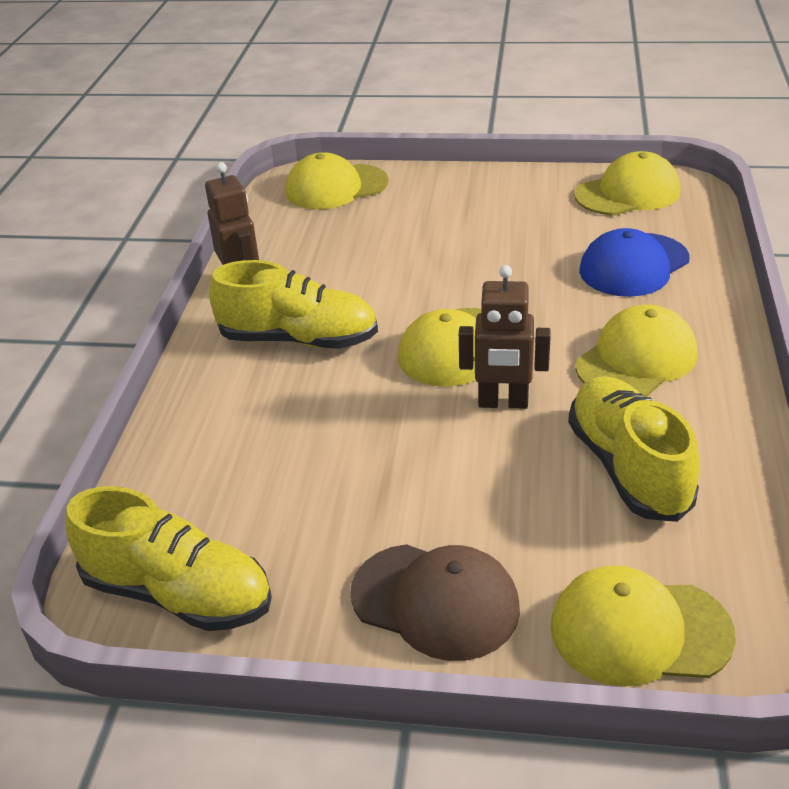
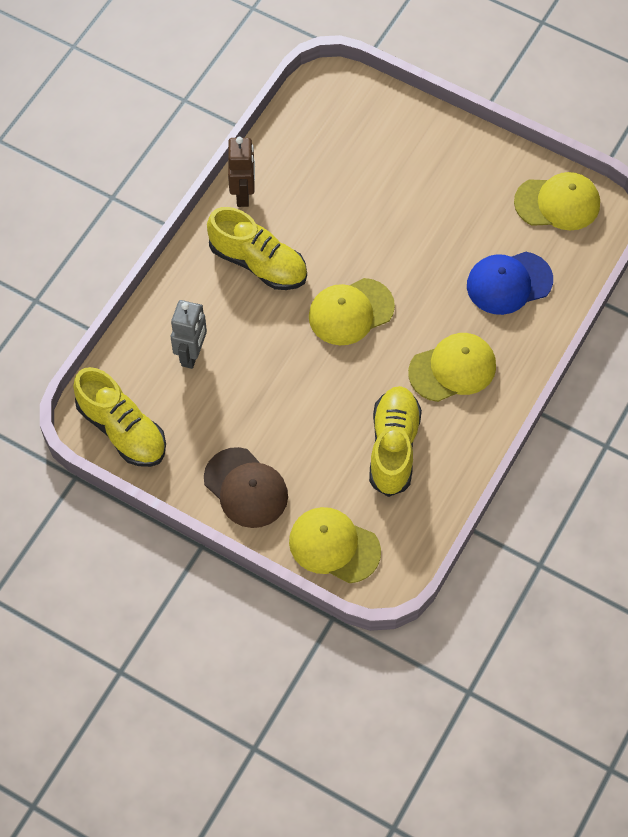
camera: 20 degrees right, 25 degrees up
(252, 461) = (192, 354): none -> grey robot
(336, 187) = (353, 105): yellow cap -> none
(503, 403) = (353, 370): brown robot -> none

